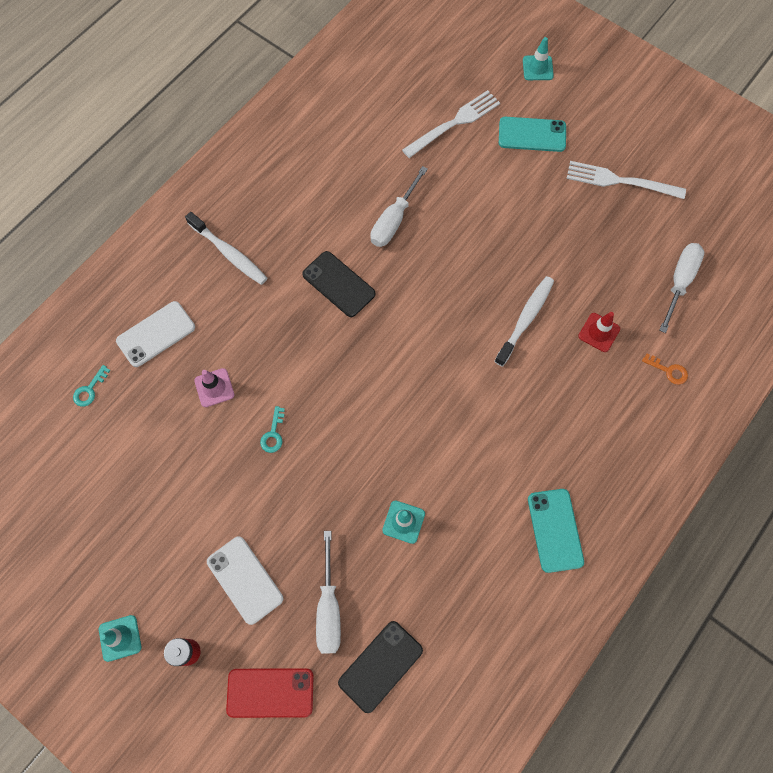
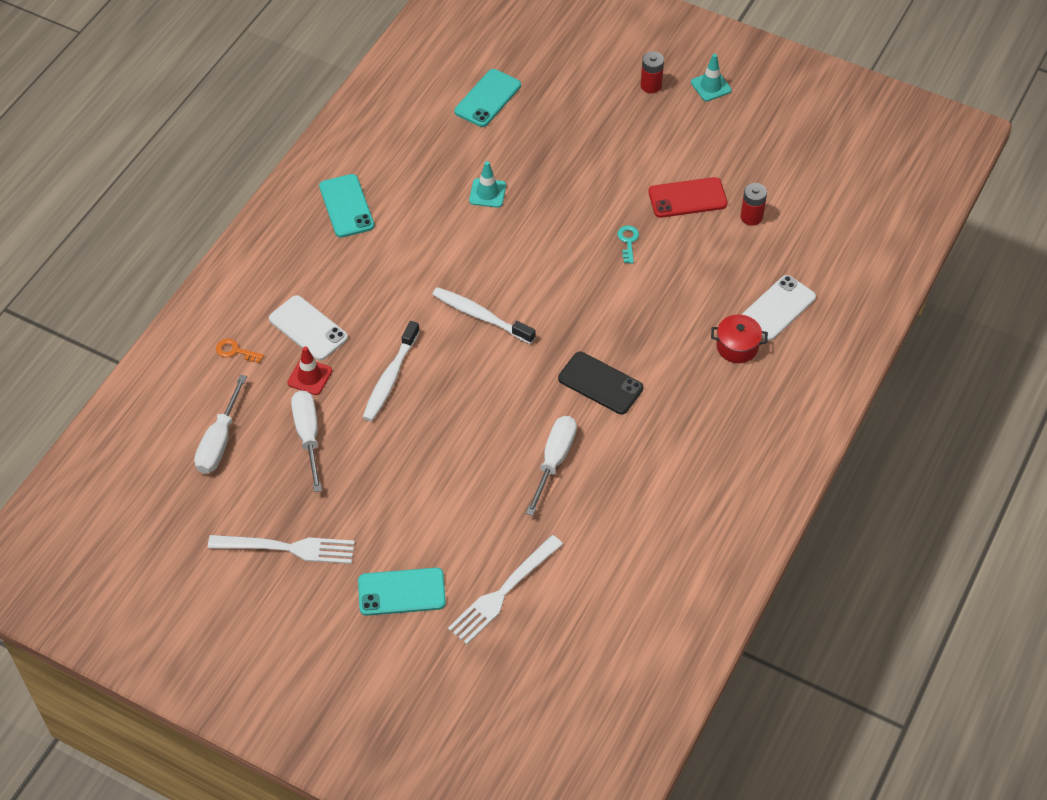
camera: 170 degrees right, 15 degrees down
(90, 389) = (822, 252): turquoise key -> none
(142, 443) = (751, 217): none -> red battery
(207, 300) = (737, 347): none -> red pot
(214, 388) = (699, 270): pink traffic cone -> none
(229, 253) = (730, 397): white toothbrush -> white toothbrush (480, 316)
(245, 580) = (619, 135): white phone -> white phone (308, 328)
(270, 692) = (574, 72): red phone -> red phone (687, 198)
(329, 608) = (540, 127): white screwdriver -> white screwdriver (308, 435)
(380, 666) = (487, 98): black phone -> turquoise phone
(537, 68) = (402, 690): turquoise traffic cone -> none

